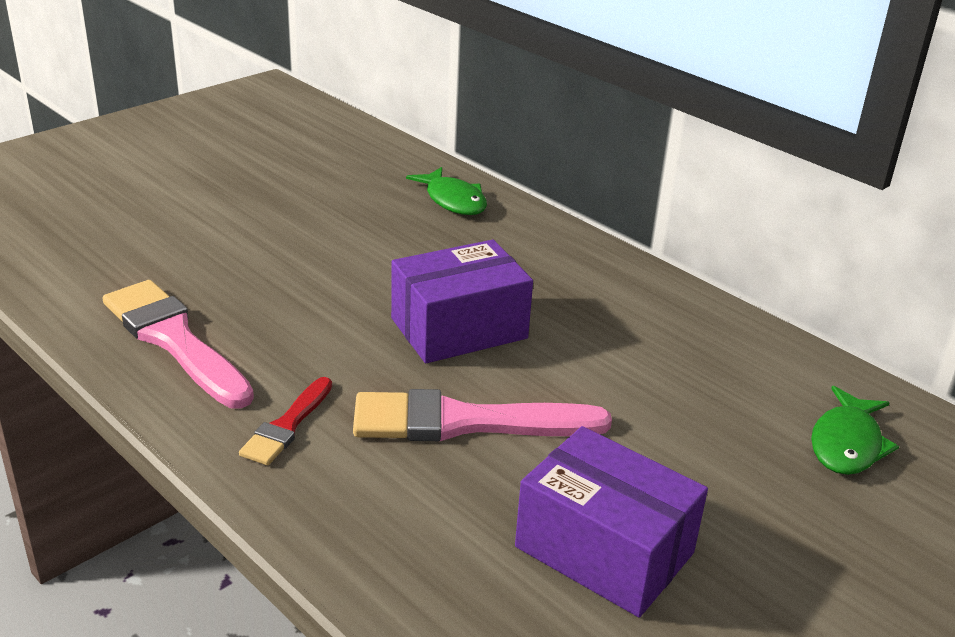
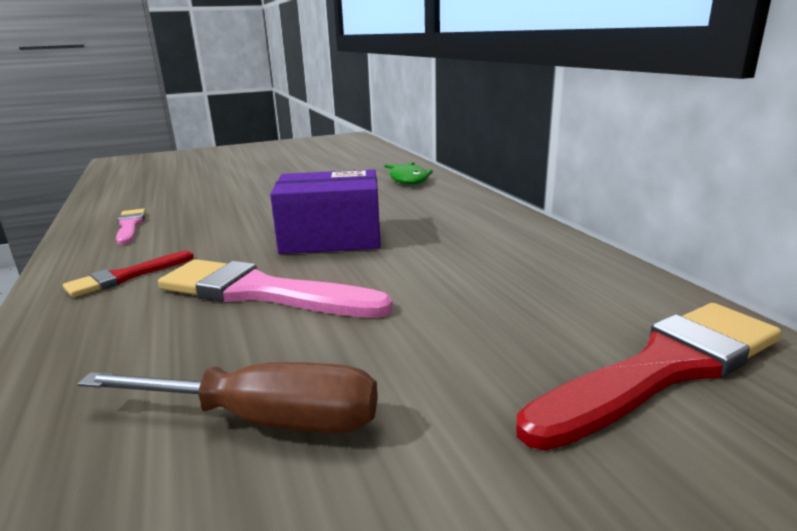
camera: 25 degrees right, 10 degrees down
(174, 340) = (130, 226): pink brush -> pink brush, size x0.55
(604, 550) = (264, 420): purple box -> brown screwdriver
(847, 443) = (662, 369): green fish -> red brush

